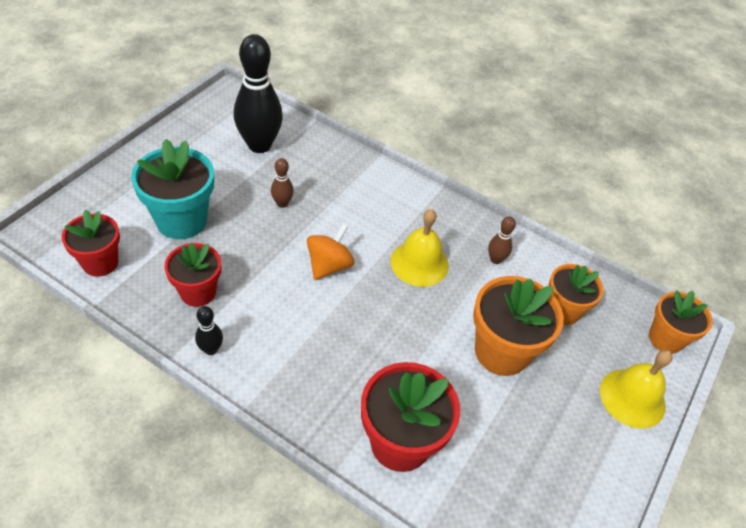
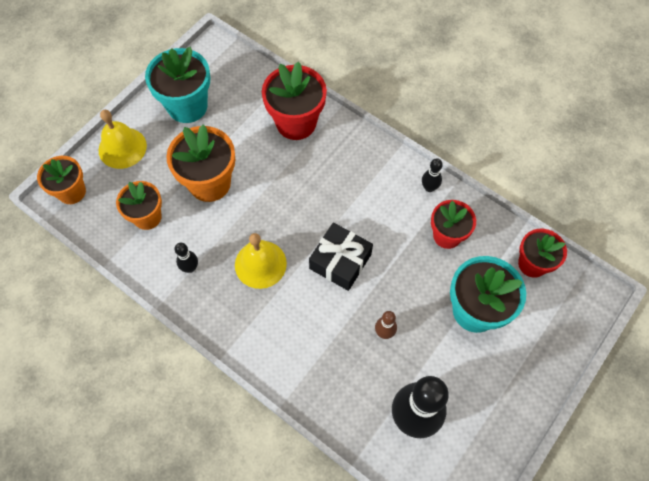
camera: 170 degrees left, 15 degrees up
(329, 265) = (340, 261): orange spinning top -> black gift
(495, 259) = (190, 268): brown bowling pin -> black bowling pin
(568, 466) = (187, 106): none -> turquoise flower pot

